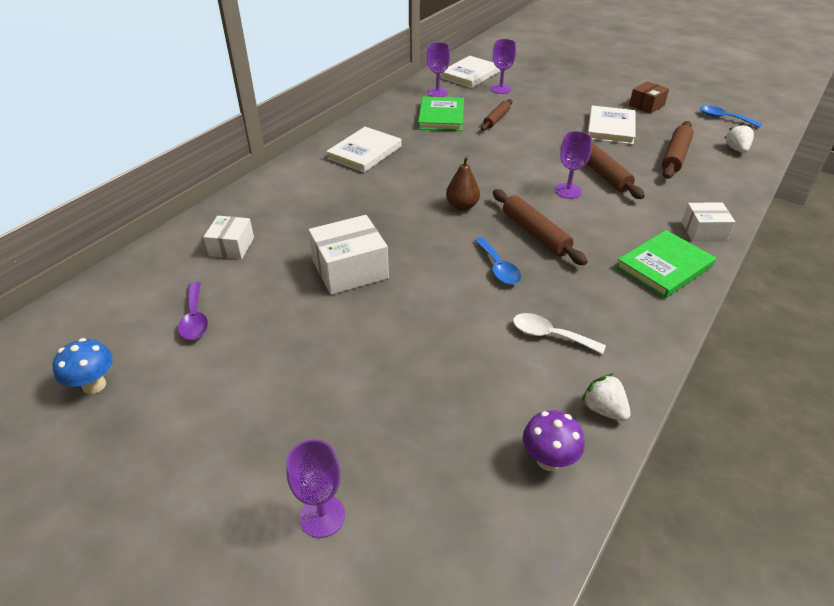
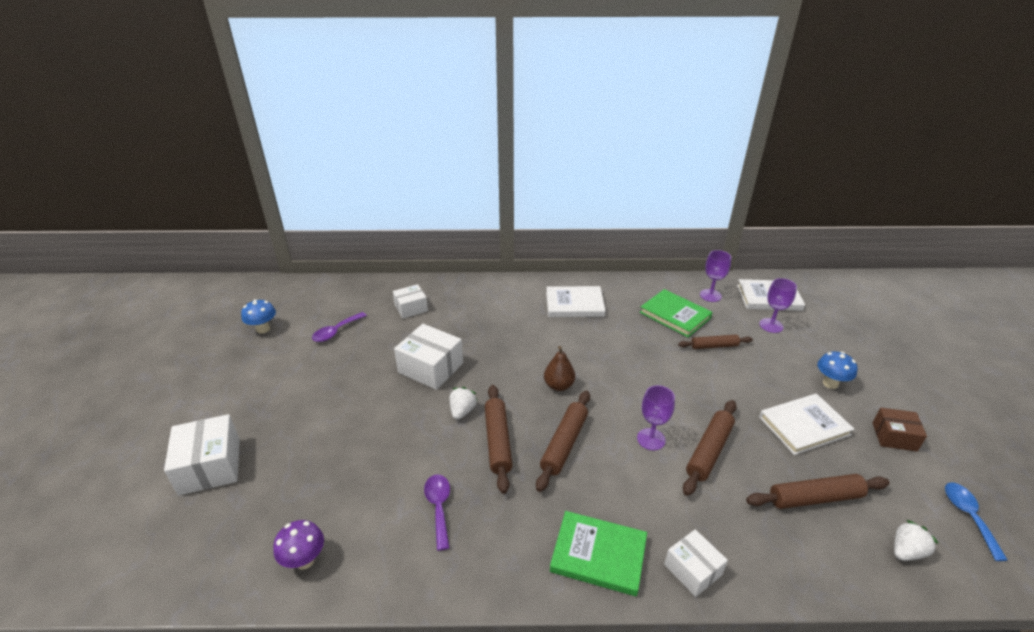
camera: 55 degrees right, 5 degrees down
(322, 516) = (210, 466): purple goblet -> white box
(441, 117) = (675, 315): green book -> green book turned 75 degrees clockwise
(498, 268) = (498, 441): blue spoon -> brown rolling pin
(550, 335) = (439, 507): white spoon -> purple spoon
(581, 100) = (830, 383): none -> blue mushroom
(603, 409) = (375, 576): white strawberry -> white strawberry (462, 411)

